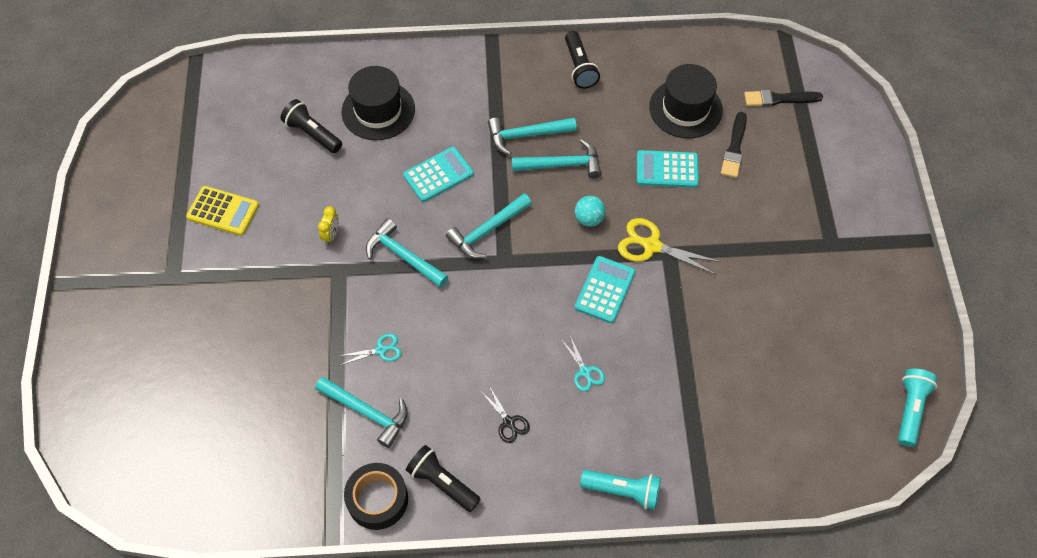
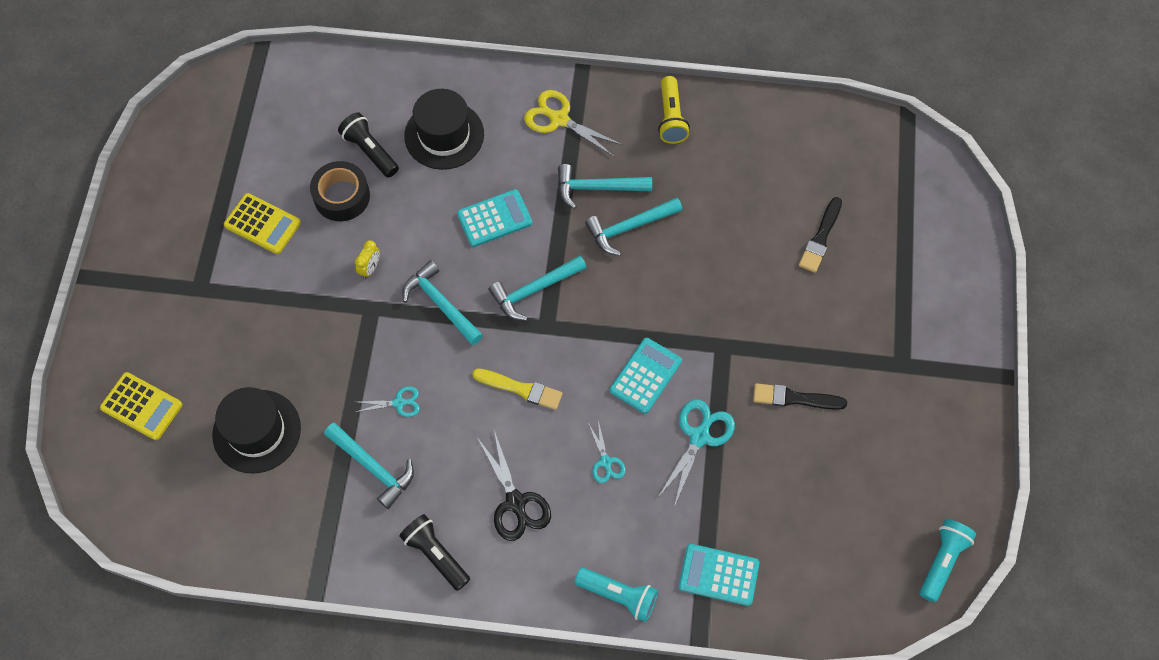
camera: 10 degrees right, 5 degrees up
(133, 393) = (141, 406): none -> yellow calculator
(377, 499) = (367, 560): black tape -> black tape (342, 196)
(492, 319) = (521, 389): none -> yellow brush
(509, 422) = (516, 503): black scissors -> black scissors, size x1.72
(562, 164) = (629, 227): turquoise hammer -> turquoise hammer turned 150 degrees clockwise
(579, 67) = (671, 118): black flashlight -> yellow flashlight
(589, 219) = (645, 294): turquoise ball -> none
(651, 245) = (705, 334): yellow scissors -> yellow scissors (559, 119)
(666, 335) = (699, 436): none -> turquoise scissors
(667, 169) = (741, 251): turquoise calculator -> turquoise calculator (718, 575)
(685, 108) = (777, 184): black hat -> black hat (256, 431)
(779, 99) = (883, 188): black brush -> black brush (794, 398)

